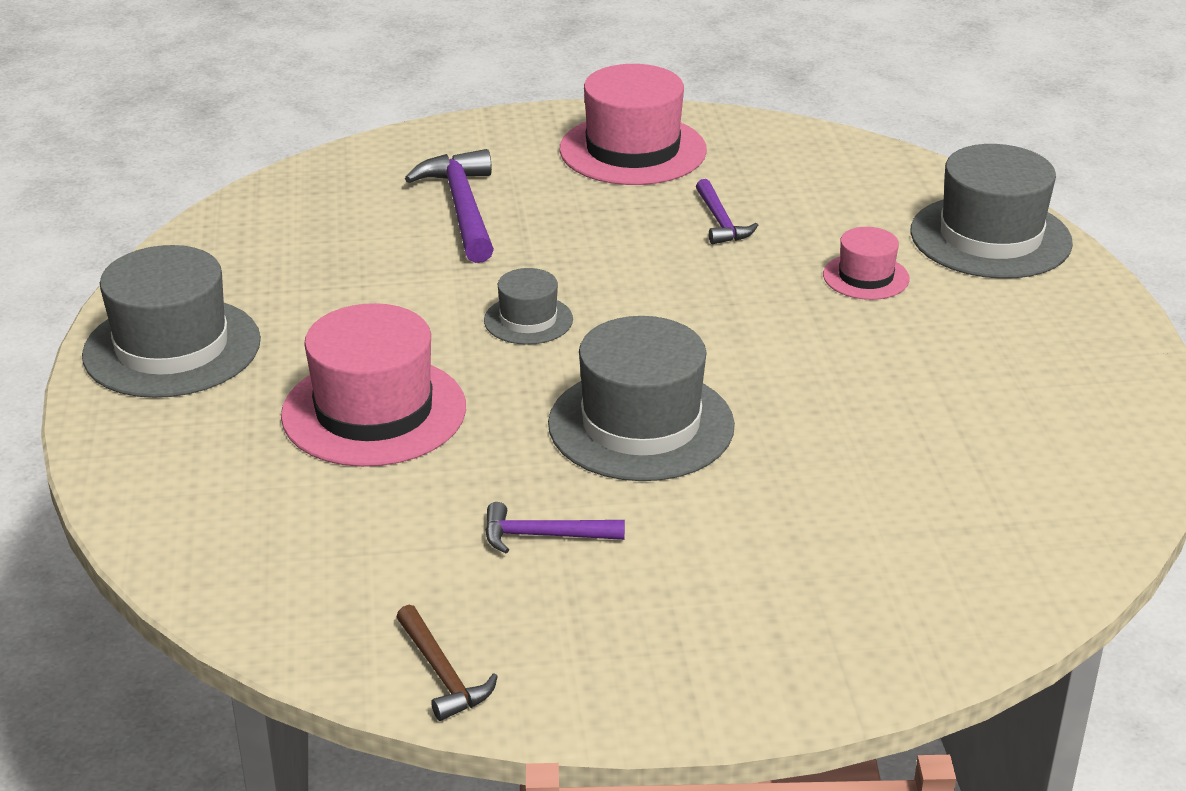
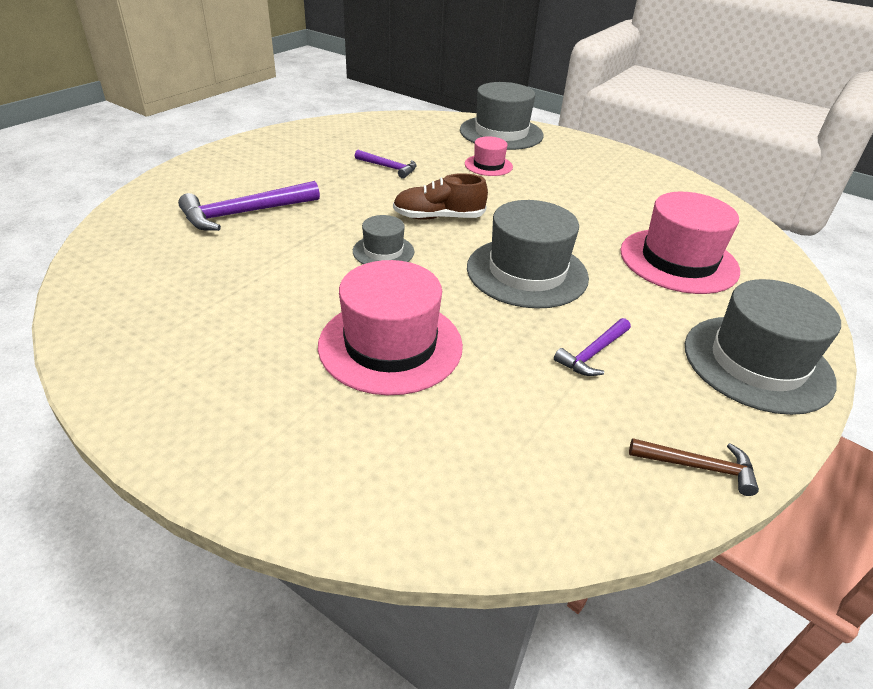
camera: 50 degrees left, 5 degrees up
(172, 348) = (183, 386): grey hat -> grey hat (757, 363)
(462, 208) = (245, 213): purple hammer -> purple hammer turned 60 degrees counterclockwise
(633, 150) = (289, 153): pink hat -> pink hat (678, 260)
(662, 313) = (438, 217): none -> brown shoe

